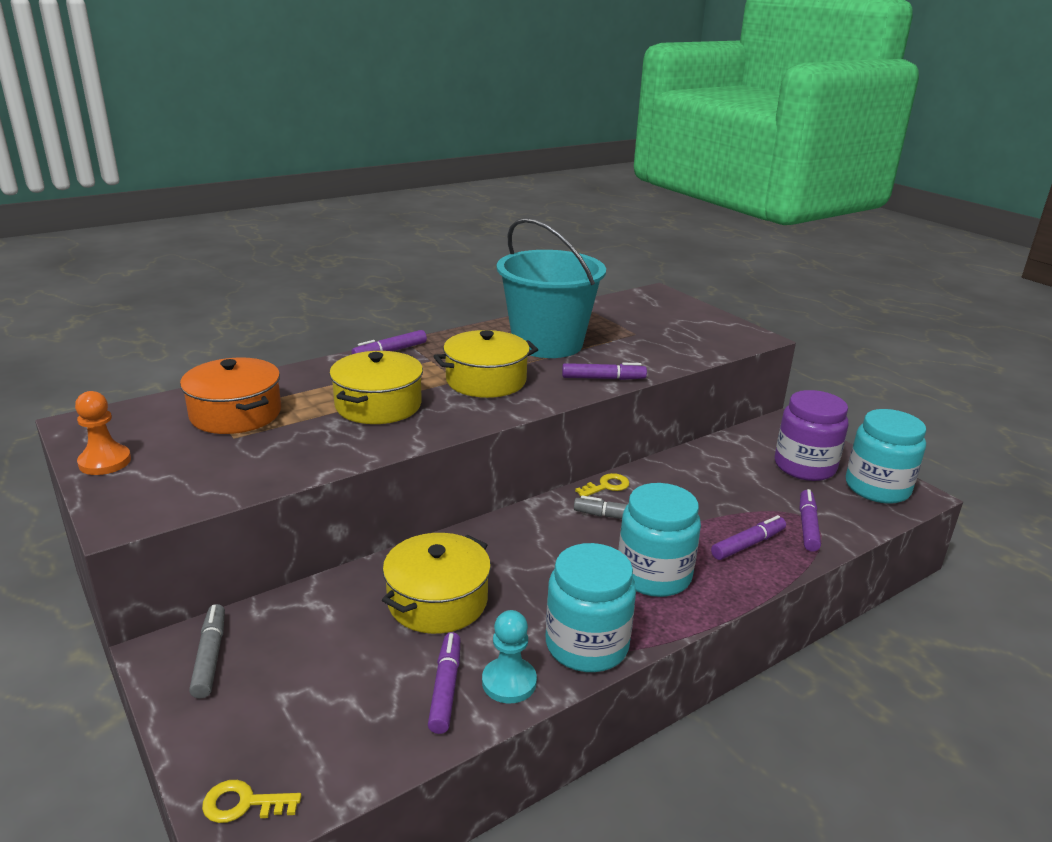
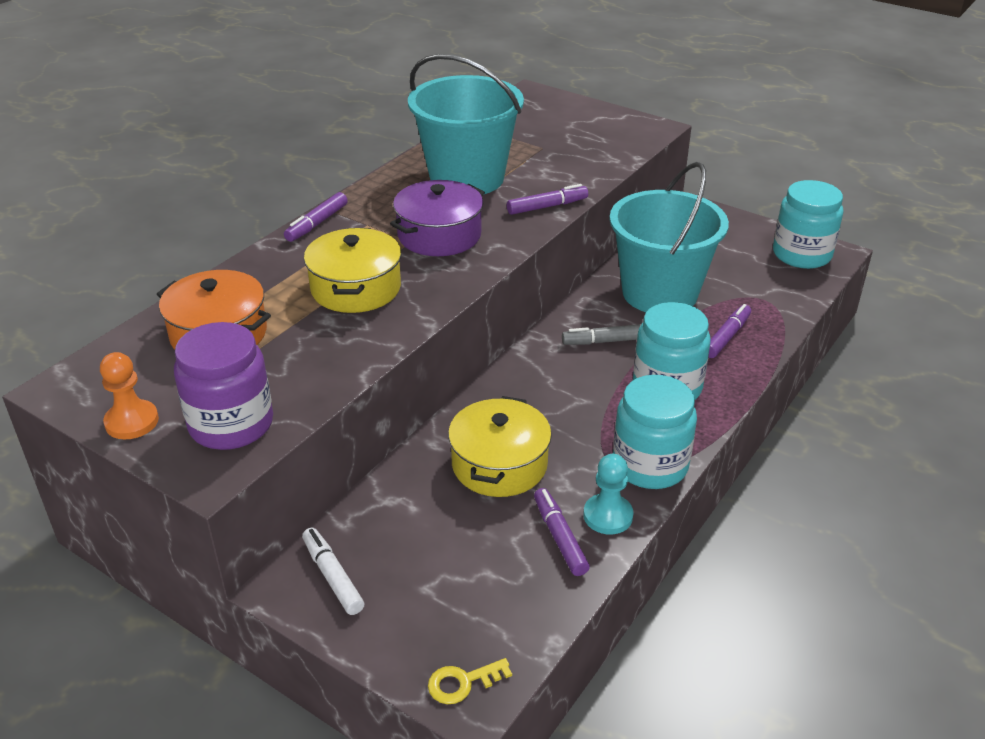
camera: 20 degrees left, 10 degrees up
(210, 656) = (333, 576): grey marker -> white marker
(486, 380) = (439, 235): yellow pot -> purple pot
(606, 486) = (575, 312): yellow key -> none
(702, 488) = (659, 293): none -> turquoise bucket
(804, 466) = (733, 248): purple jar -> purple jar (231, 424)
(807, 526) = (765, 306): purple marker -> none

